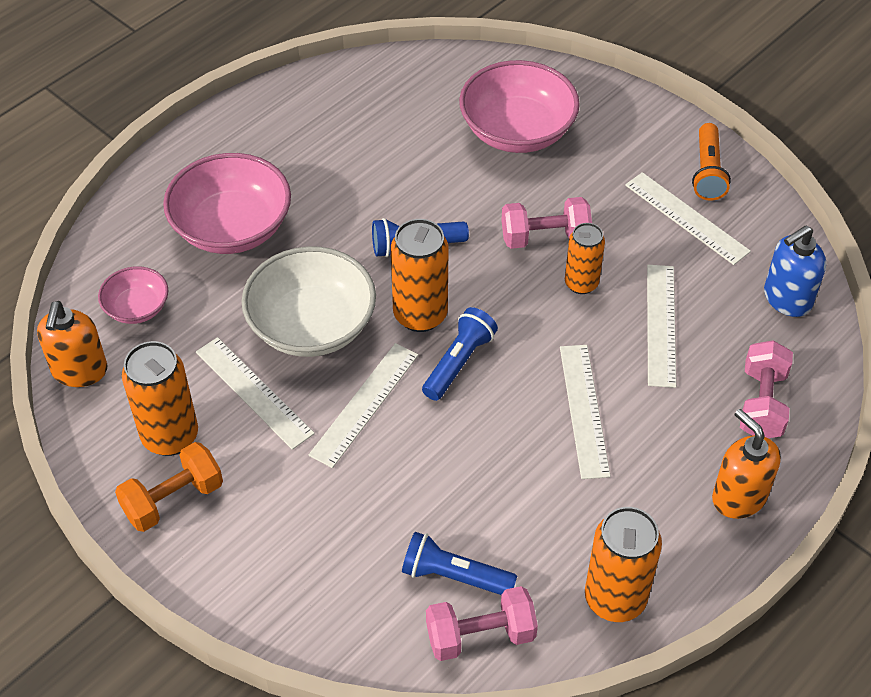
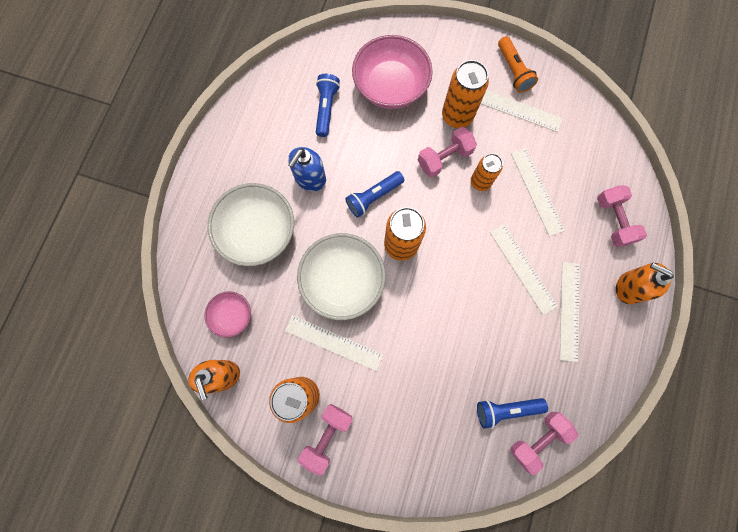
camera: 25 degrees left, 25 degrees up
(173, 499) = (327, 436): orange dumbbell -> pink dumbbell
(232, 227) = (257, 232): pink bowl -> white bowl
(364, 404) = (401, 321): white ruler -> white ruler (569, 311)
(458, 362) = (439, 268): blue flashlight -> blue flashlight (326, 109)
(615, 598) = (595, 382): orange can -> orange can (457, 116)
(787, 299) = (596, 143): blue soap dispenser -> blue soap dispenser (310, 179)

